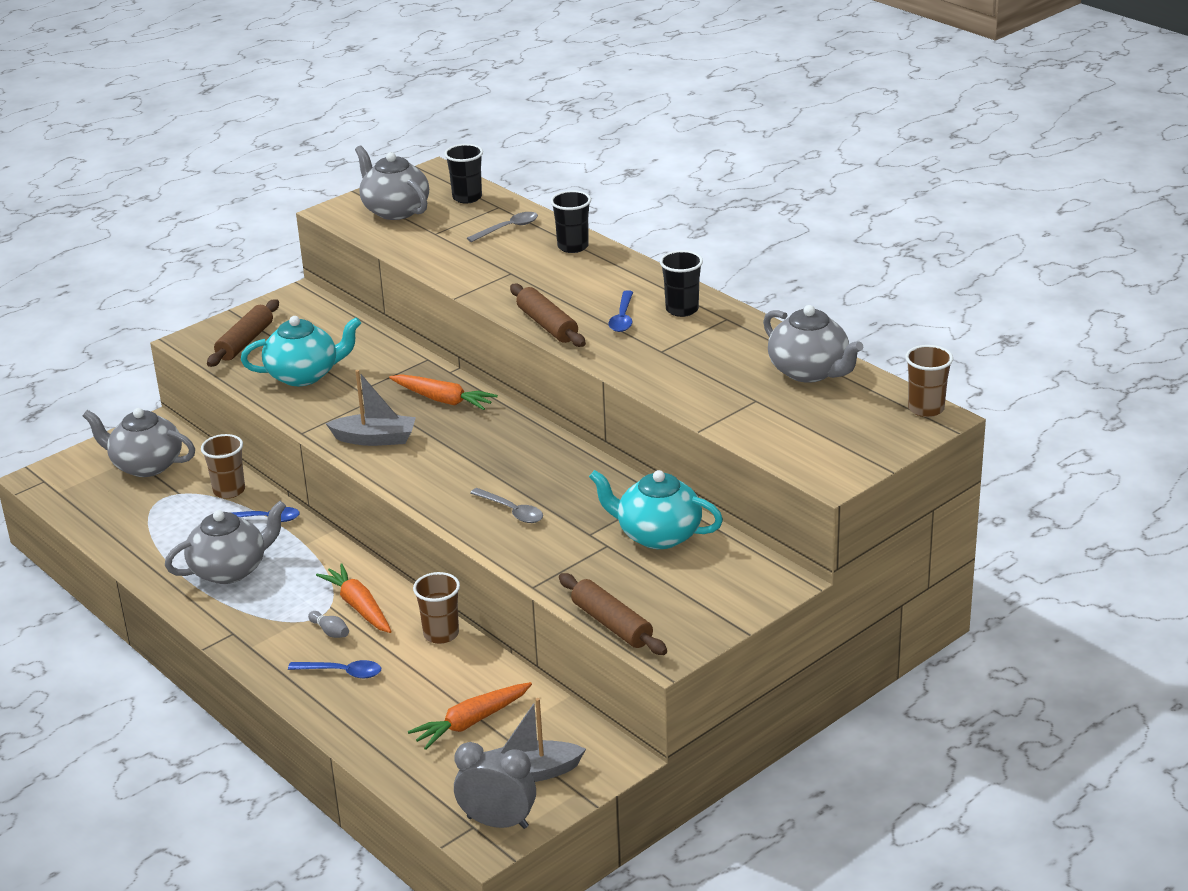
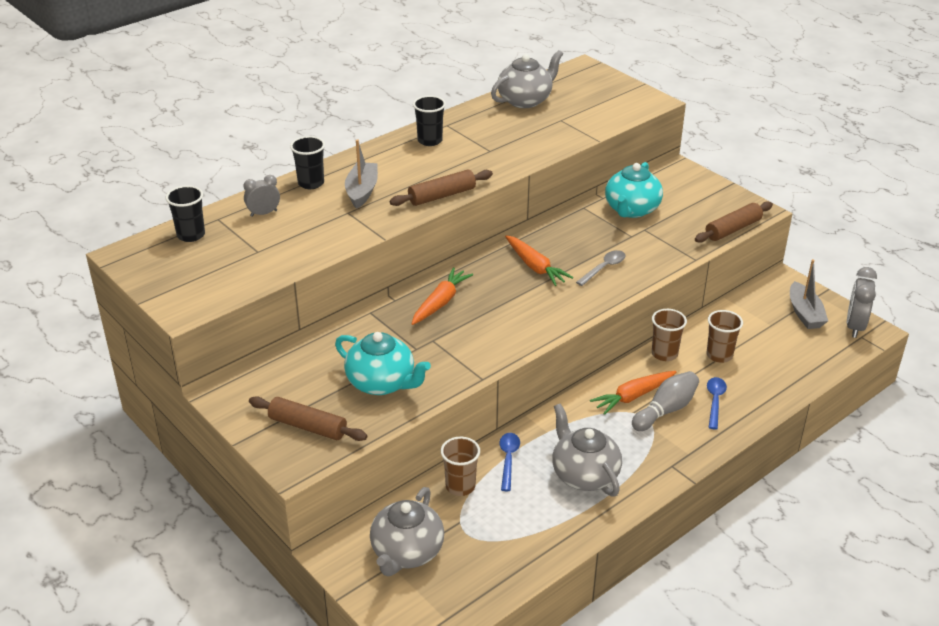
camera: 90 degrees left, 5 degrees up
(304, 375) = (382, 383): turquoise teapot -> turquoise teapot turned 135 degrees clockwise
(330, 631) = (666, 410): grey bowling pin -> grey bowling pin, size x1.97
(375, 439) = (497, 336): grey boat -> grey boat (362, 191)
(395, 210) = (198, 275): grey teapot -> none
(471, 722) = (760, 338): orange carrot -> orange carrot (535, 267)
(508, 228) = (263, 213): grey spoon -> grey clock
(622, 318) = (437, 164): blue spoon -> none
(926, 409) = (574, 68): brown cup -> brown cup (719, 355)

